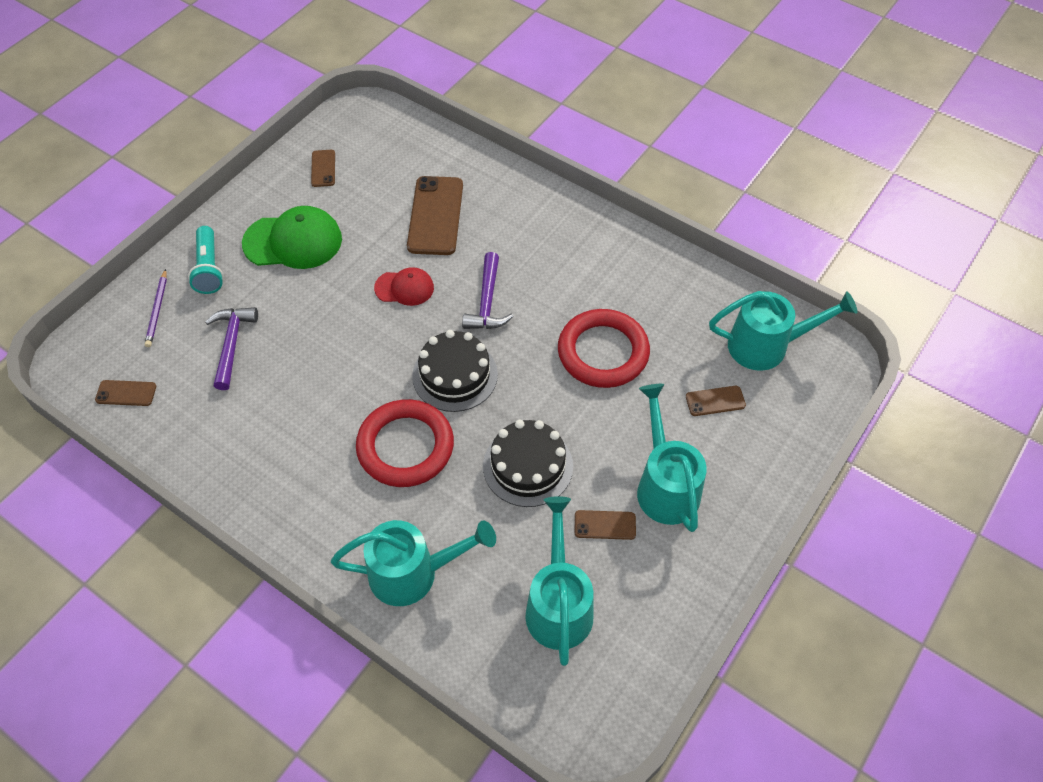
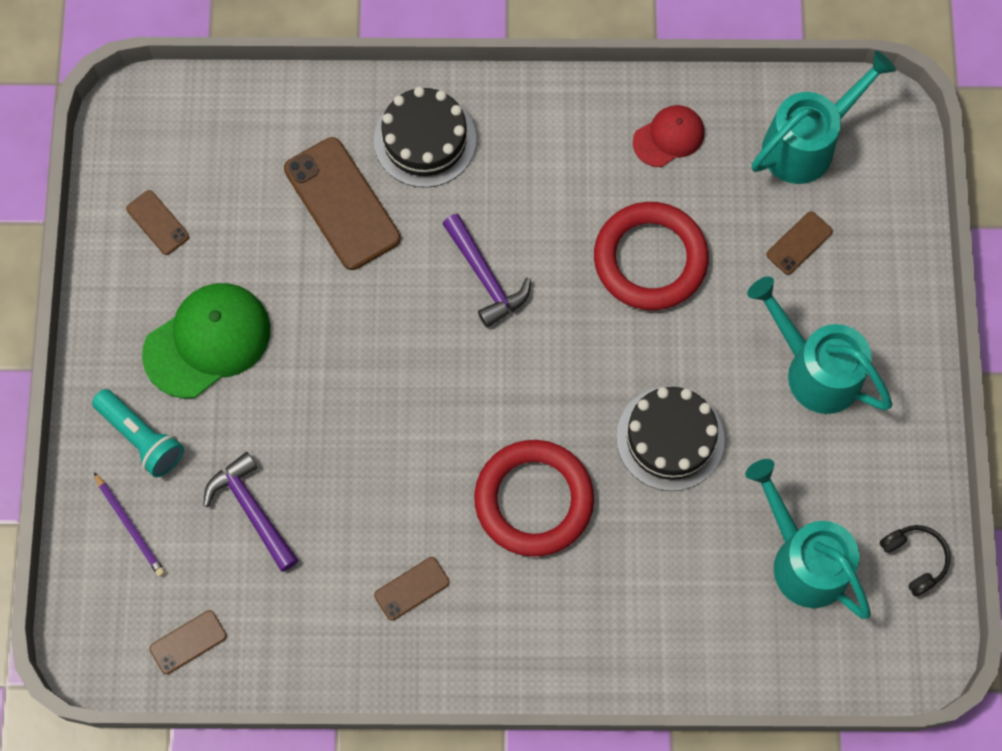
camera: 35 degrees left, 15 degrees up
(404, 288) = (382, 318): red cap -> red cap (669, 137)
(414, 573) = (647, 623): turquoise watering can -> none
(455, 375) = (520, 387): black cake -> black cake (425, 140)
(605, 525) = (788, 450): brown phone -> brown phone (412, 589)
(643, 661) = (914, 559): none -> black headphones

